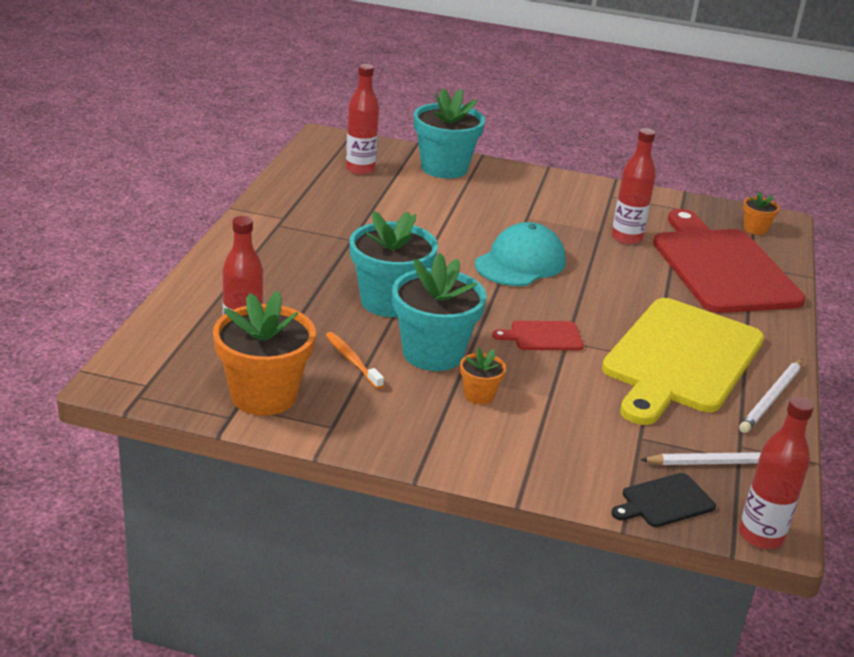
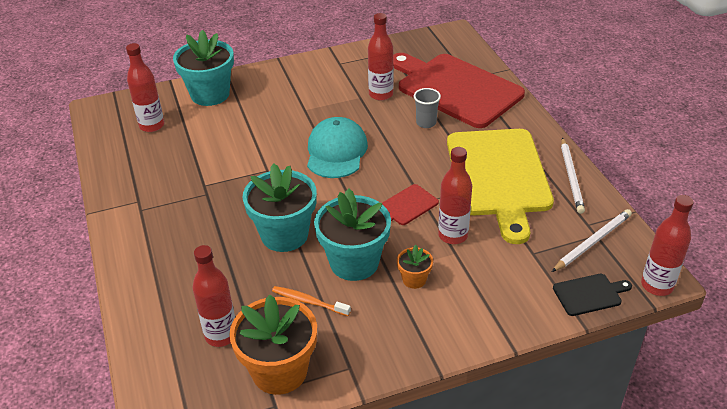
camera: 30 degrees left, 10 degrees up
(565, 381) = (453, 235): none -> red bottle
(650, 281) = (426, 123): none -> grey cup
(665, 501) = (589, 294): black cutting board -> black cutting board turned 135 degrees counterclockwise
(755, 229) = (446, 47): orange flower pot -> none

